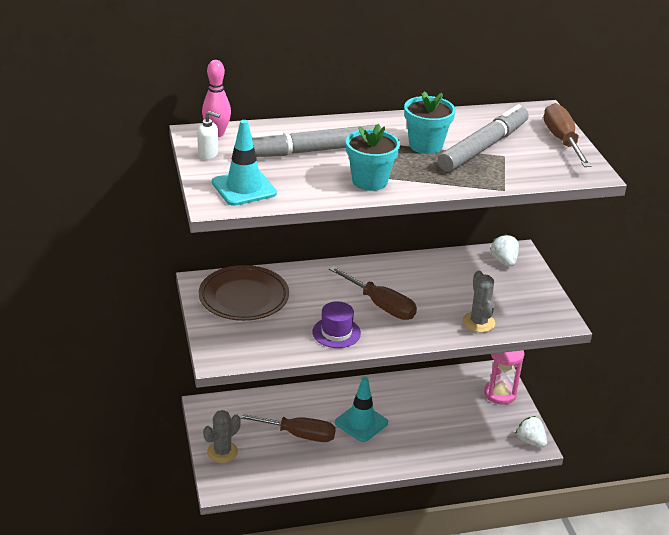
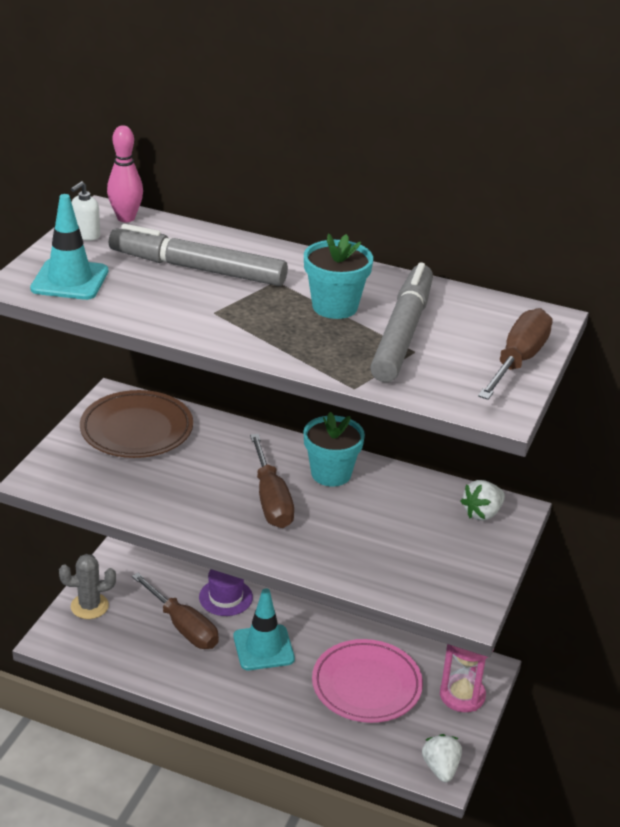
camera: 35 degrees right, 0 degrees up
(208, 154) = (86, 235): white soap dispenser -> white soap dispenser turned 75 degrees clockwise
(336, 332) = (186, 507): purple hat -> purple hat (225, 597)
(369, 181) = (211, 321): turquoise flower pot -> turquoise flower pot (331, 474)
(443, 415) = (366, 685): none -> pink plate
(478, 322) = (361, 568): grey cactus -> none
(483, 147) = (403, 333): grey marker -> grey marker turned 60 degrees counterclockwise
(504, 261) = (482, 513): white strawberry -> white strawberry turned 150 degrees counterclockwise

